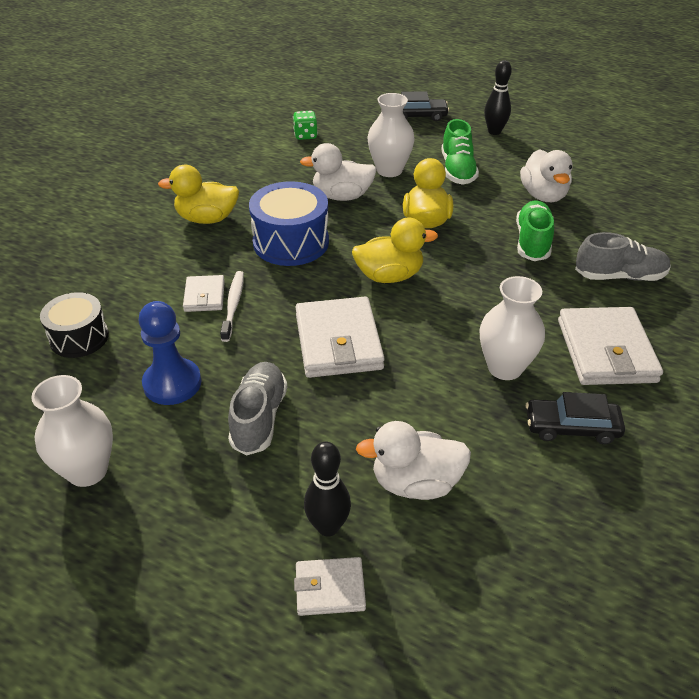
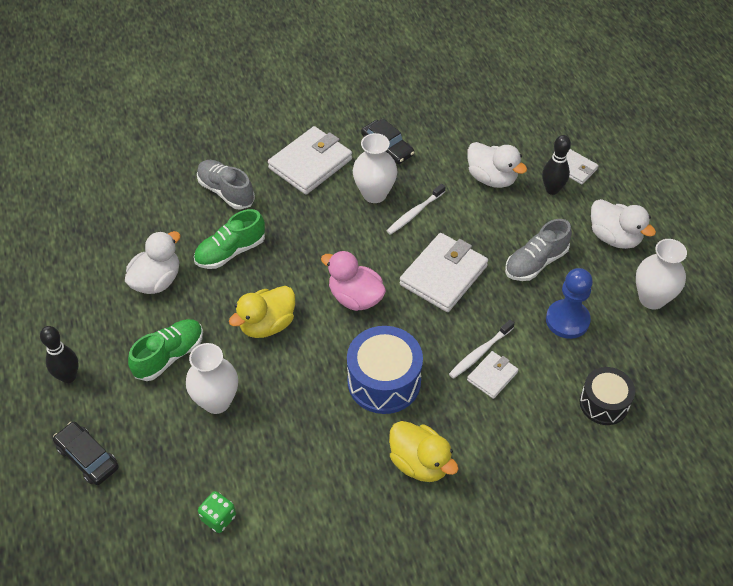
camera: 135 degrees left, 10 degrees up
(342, 196) = (291, 401): white duck -> white duck (614, 237)
(389, 276) = (355, 297): yellow duck -> pink duck
(441, 378) = (415, 213): none -> white toothbrush

